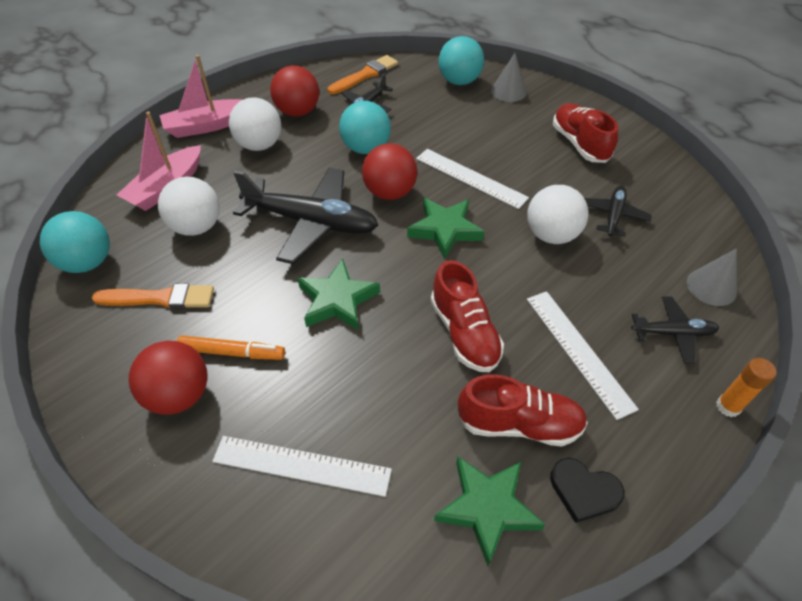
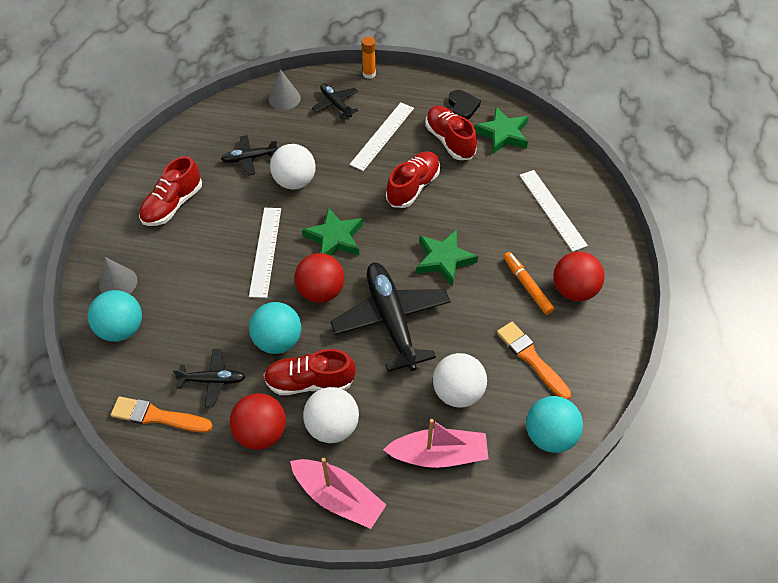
camera: 125 degrees left, 5 degrees up
(309, 150) = (310, 381): none -> red shoe

